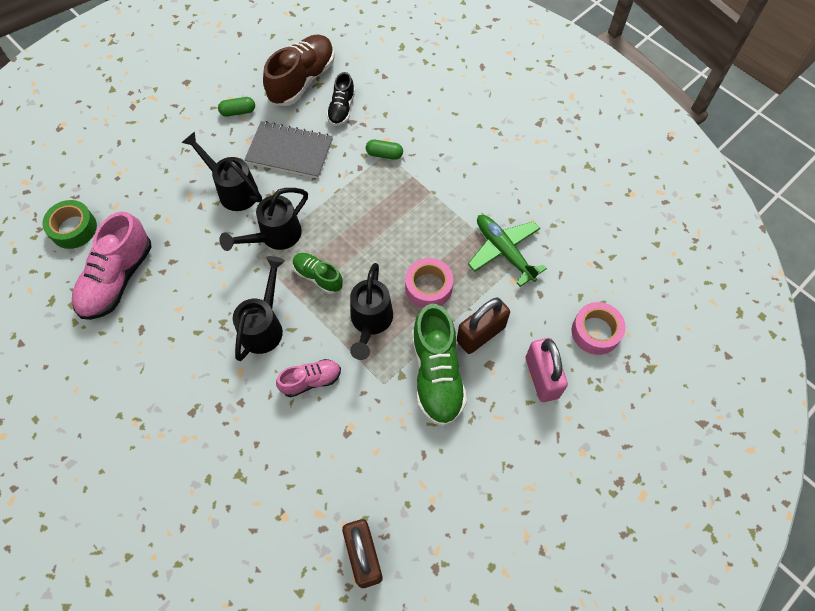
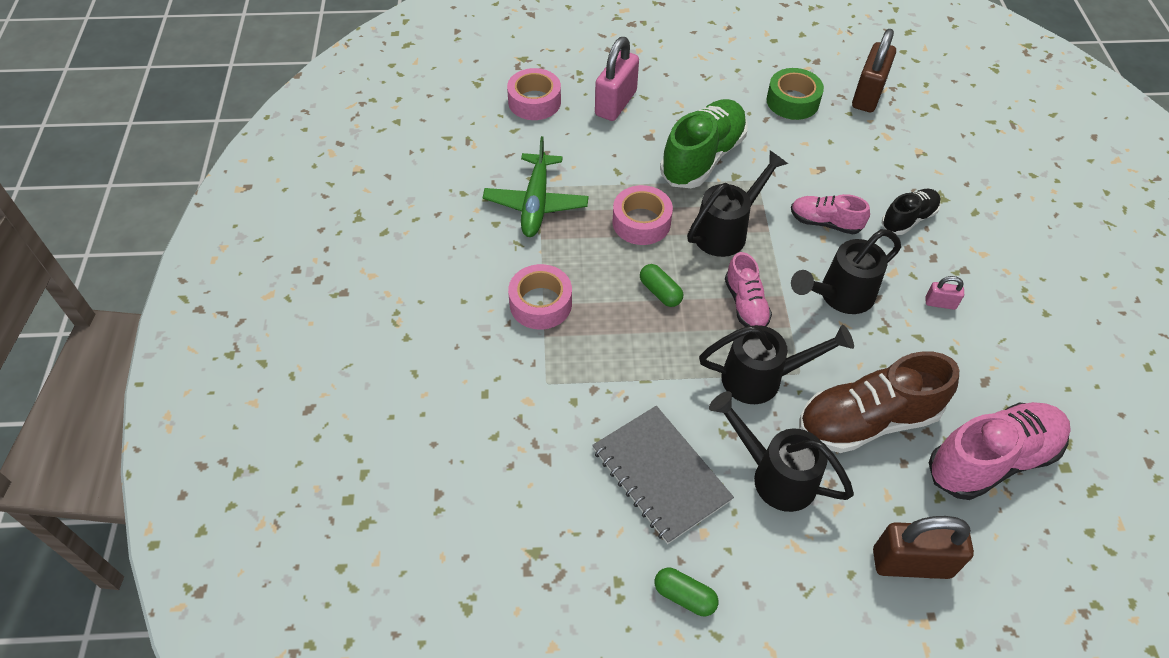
camera: 140 degrees left, 10 degrees down
(73, 229) = (1030, 575): green tape -> green tape (792, 101)
(195, 369) = (940, 303): none -> pink padlock
(233, 189) = (774, 475): black watering can -> black watering can turned 135 degrees clockwise
(302, 80) = (551, 578): brown shoe -> brown shoe (867, 420)
(318, 277) = (745, 304): green shoe -> pink shoe
(341, 109) = (540, 486): black shoe -> black shoe (908, 219)
(384, 154) = (549, 384): green capsule -> green capsule (660, 292)
(433, 191) = (540, 303): none -> pink tape
(480, 334) = (633, 159): brown padlock -> brown padlock (911, 563)

